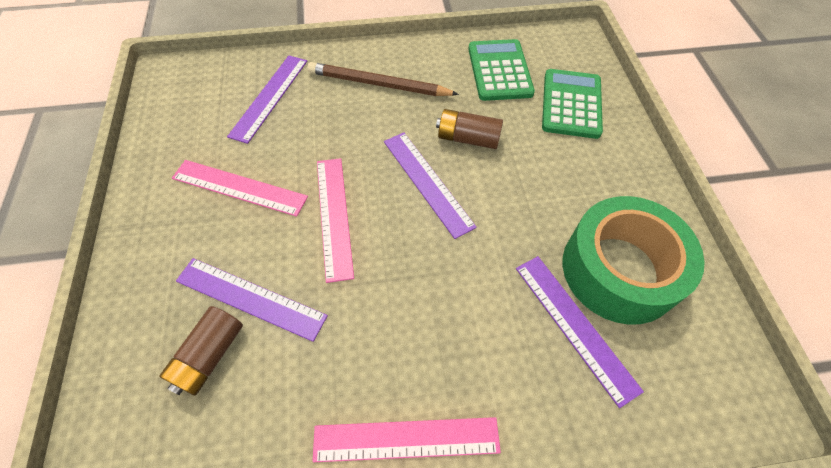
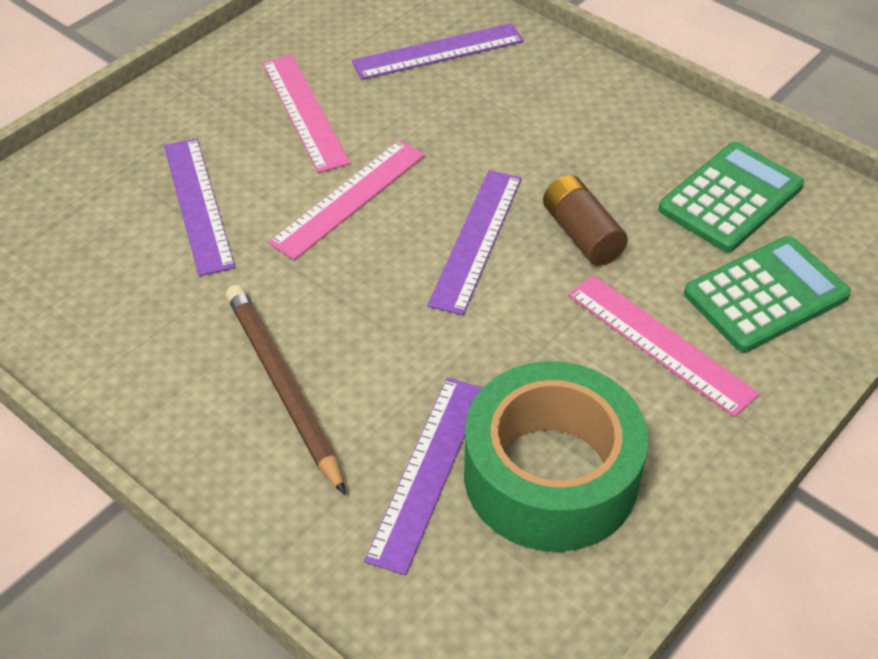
camera: 50 degrees right, 10 degrees down
(209, 356) = (118, 219): brown battery -> none
(379, 84) = (566, 115): brown pencil -> brown pencil (283, 387)
(406, 439) = (168, 404): pink ruler -> pink ruler (660, 343)

